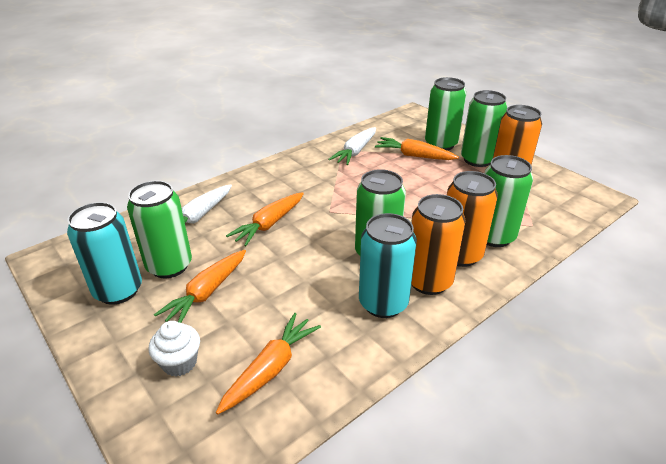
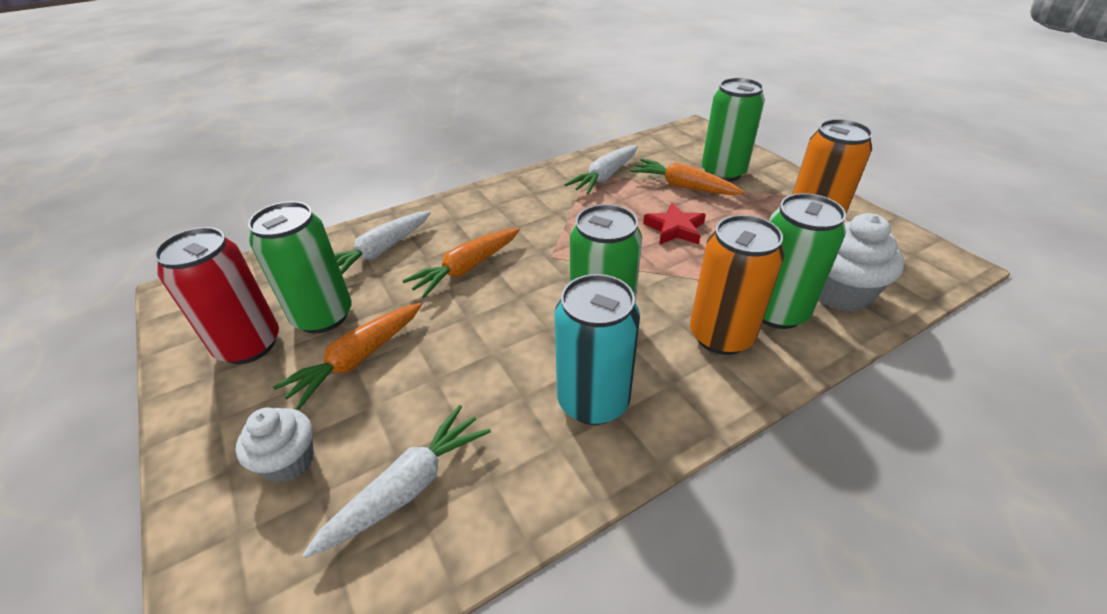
camera: 10 degrees right, 5 degrees up
(118, 290) = (249, 345): turquoise can -> red can
(270, 369) = (408, 488): orange carrot -> white carrot
(414, 186) = (674, 229): none -> red star
(428, 281) = (667, 373): orange can -> none
(477, 160) = (771, 197): green can -> none
(533, 221) = (840, 293): none -> white cupcake

